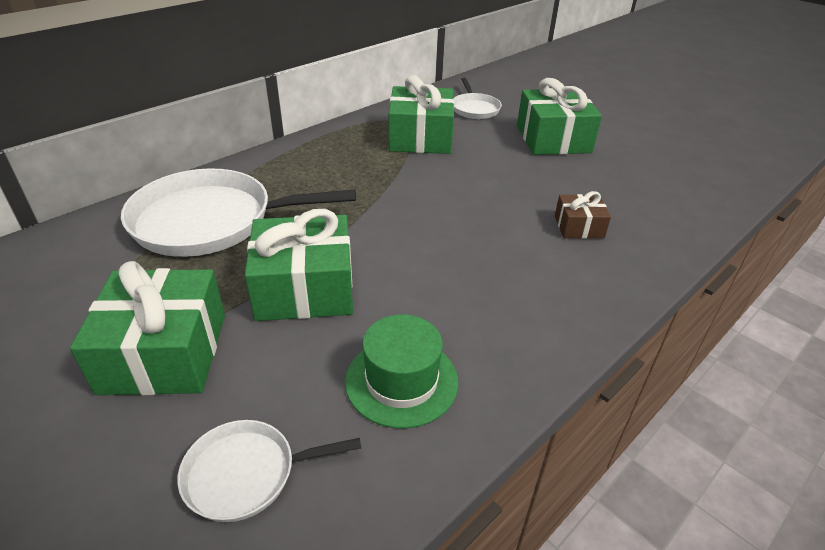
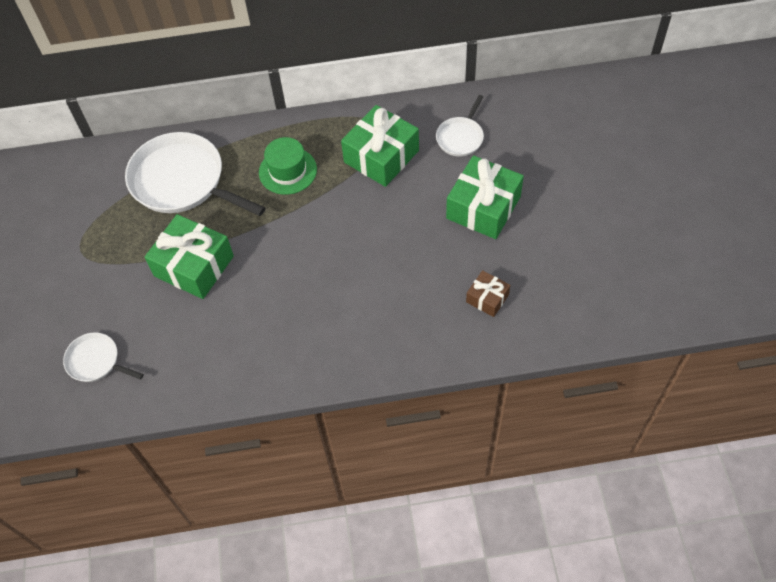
camera: 40 degrees right, 20 degrees up
(164, 352) = (102, 273): green gift -> none
(401, 381) = (192, 354): green hat -> green hat (287, 171)
(579, 226) = (397, 306): brown gift -> brown gift (487, 298)

